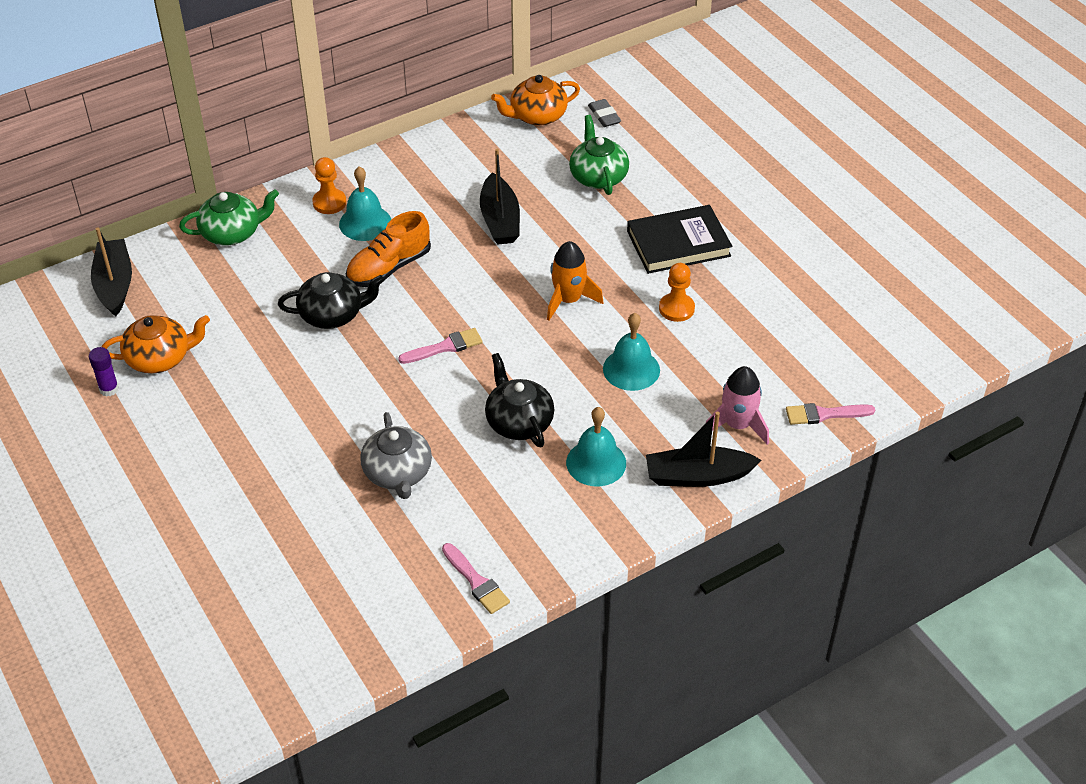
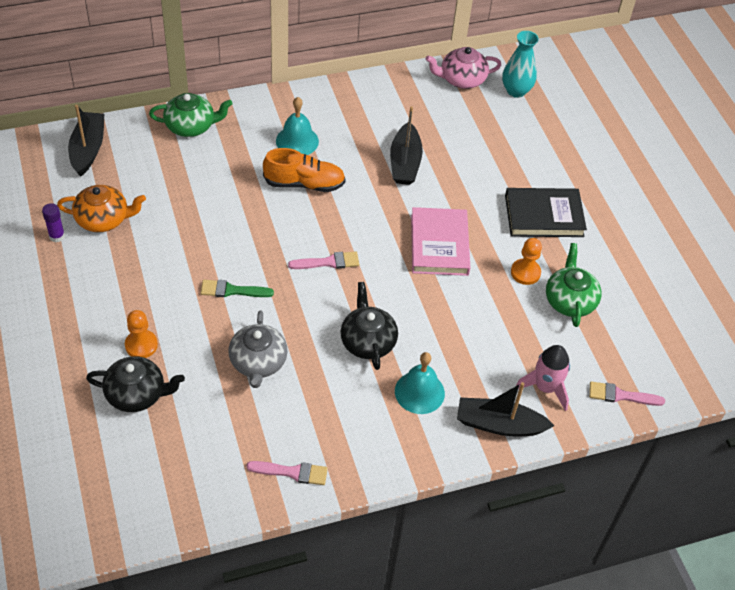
camera: 10 degrees right, 5 degrees up
(329, 203) = (274, 117): orange pawn -> orange pawn (141, 345)
(332, 314) = (248, 213): black teapot -> black teapot (137, 394)
(341, 402) = (232, 290): none -> green brush
(389, 268) = (304, 184): orange shoe -> orange shoe turned 150 degrees counterclockwise
(476, 582) = (292, 472): pink brush -> pink brush turned 60 degrees counterclockwise
(537, 116) = (461, 79): orange teapot -> pink teapot
(568, 300) = (439, 244): orange rocket -> pink book
(598, 176) = (495, 143): green teapot -> green teapot (569, 300)
(604, 116) = (516, 91): grey eraser -> turquoise vase
(631, 369) = (472, 317): turquoise bell -> none

